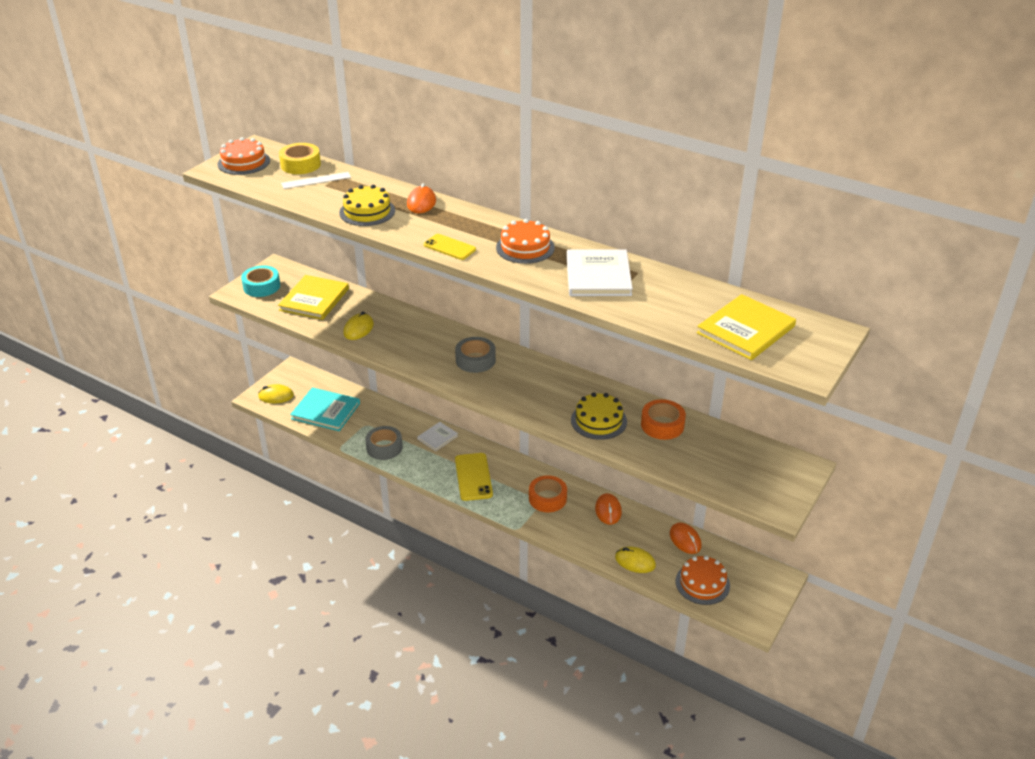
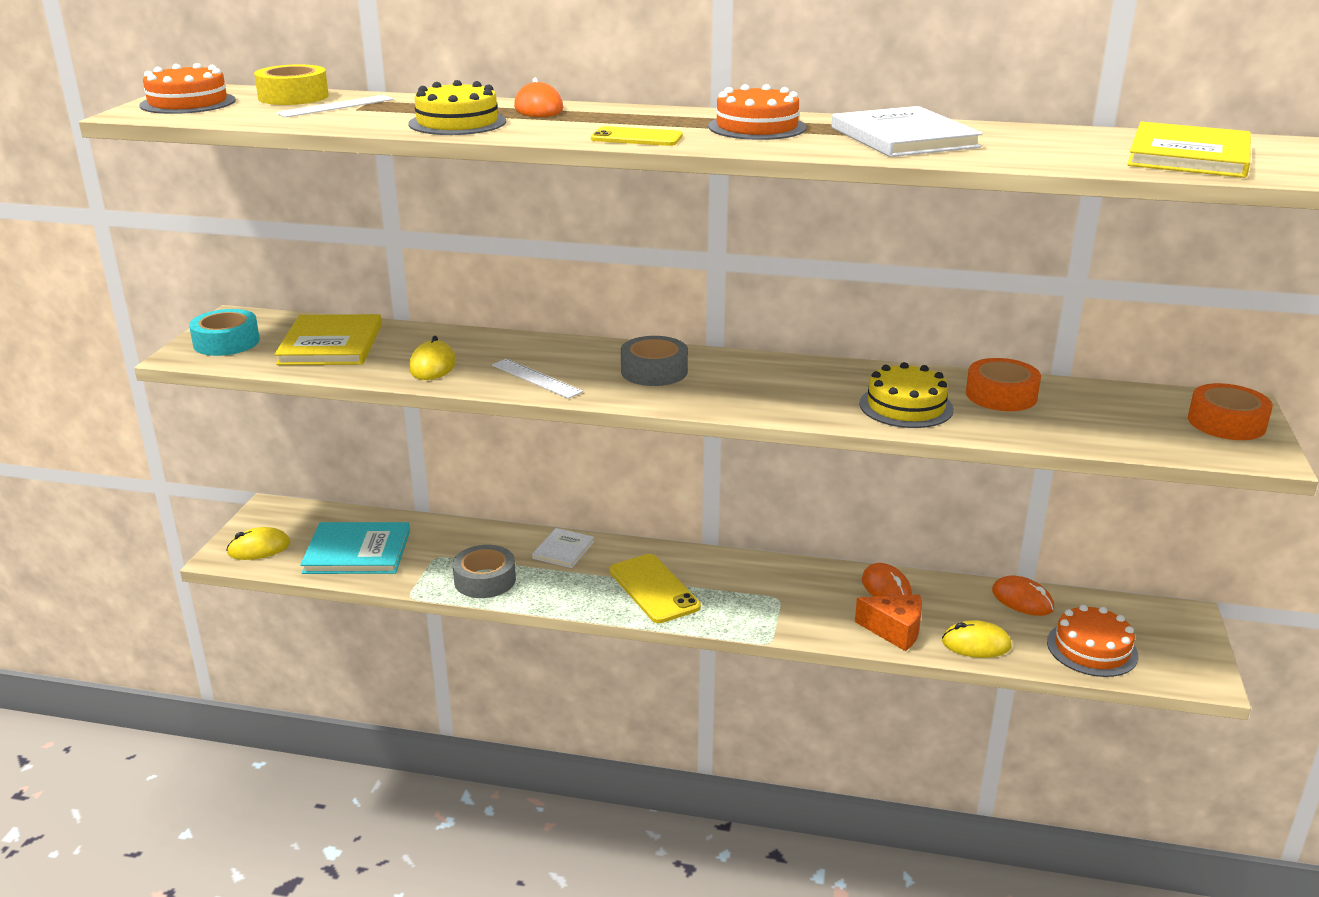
camera: 20 degrees left, 10 degrees down
(408, 351) = (536, 378): none -> white ruler
(547, 498) = (786, 592): orange tape -> orange tape (1226, 423)
(593, 540) = (895, 631): none -> orange cheese

